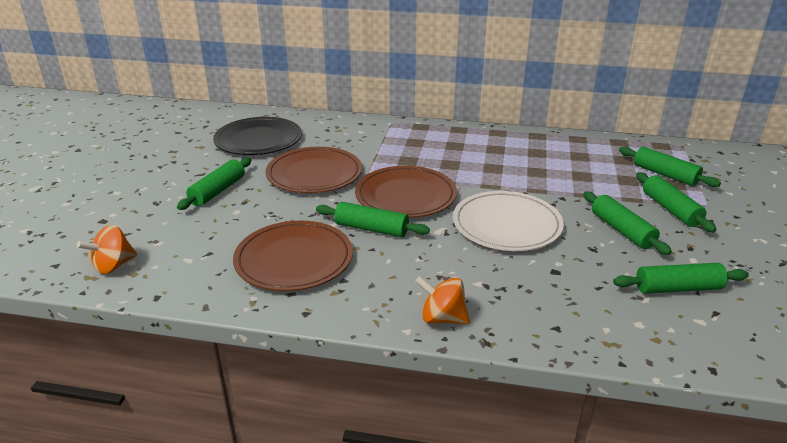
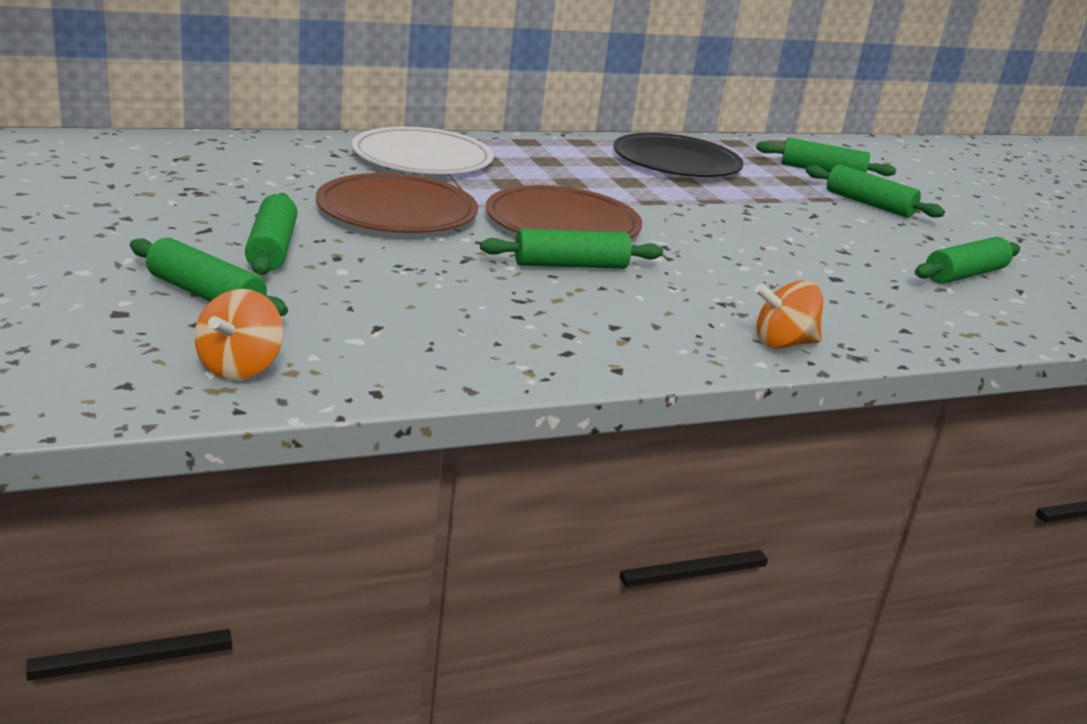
camera: 35 degrees left, 5 degrees down
(258, 140) = (239, 176): black plate -> black plate (676, 162)
(294, 259) = (516, 314): brown plate -> none
(506, 225) = (725, 240): white plate -> white plate (422, 158)
(622, 230) = (849, 230): green rolling pin -> green rolling pin (205, 295)

